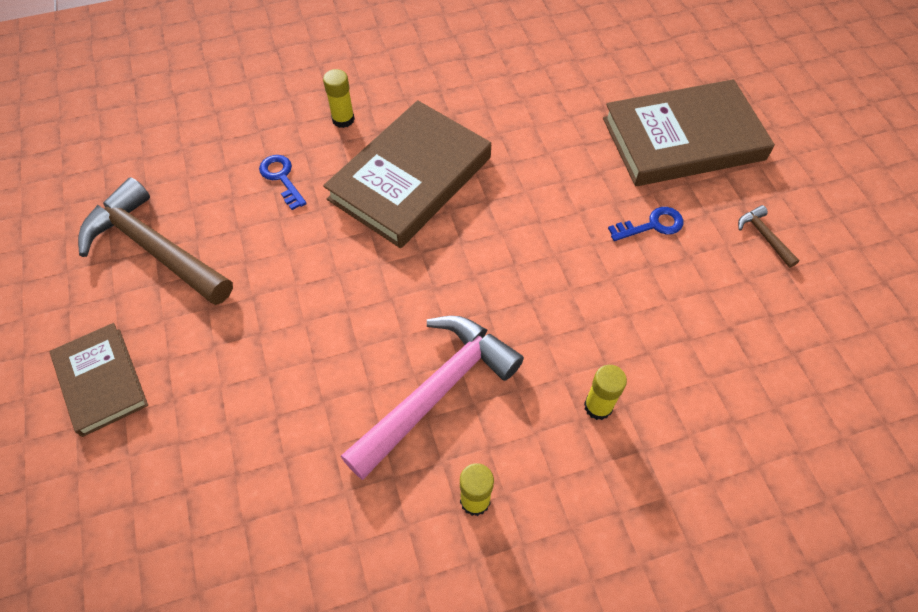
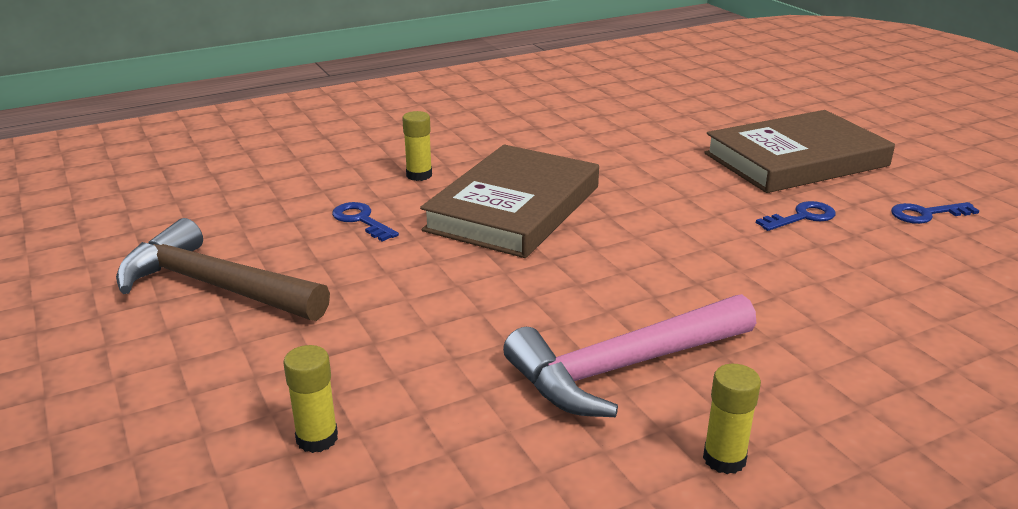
camera: 10 degrees left, 30 degrees down
(101, 381) = (163, 407): brown book -> none
(436, 392) = (624, 367): pink hammer -> pink hammer turned 150 degrees counterclockwise
(598, 406) = (830, 357): yellow glue stick -> yellow glue stick (317, 438)
(764, 236) = (926, 214): brown hammer -> blue key

